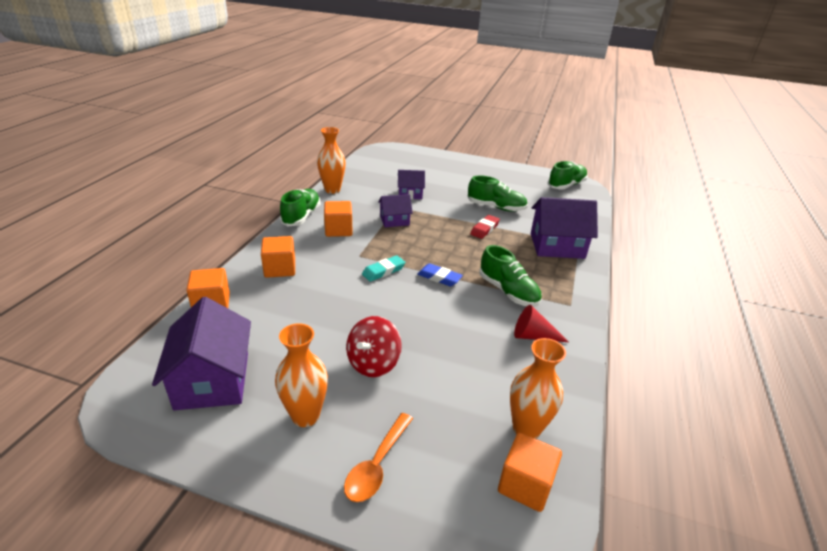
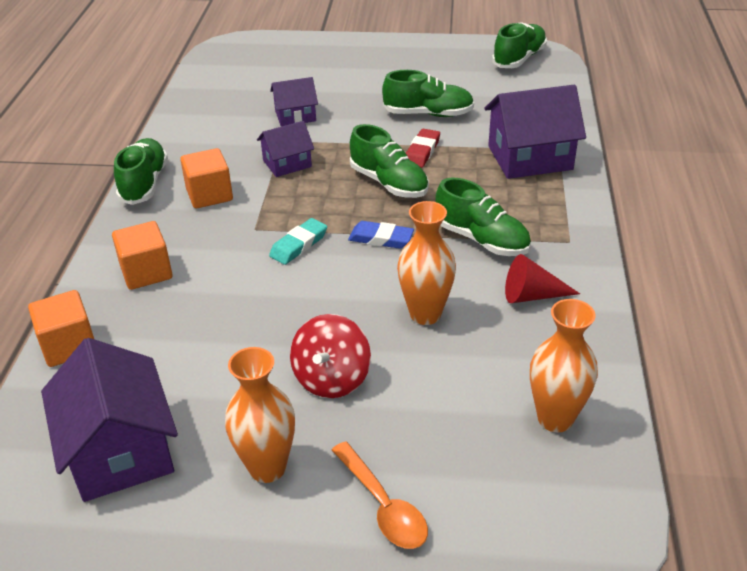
camera: 10 degrees left, 5 degrees up
(332, 190) = (174, 131): orange vase -> orange vase (425, 314)
(377, 465) = (383, 505): orange spoon -> orange spoon turned 45 degrees counterclockwise
(456, 244) = (389, 183): none -> green shoe
(525, 484) = (572, 485): orange cube -> none

